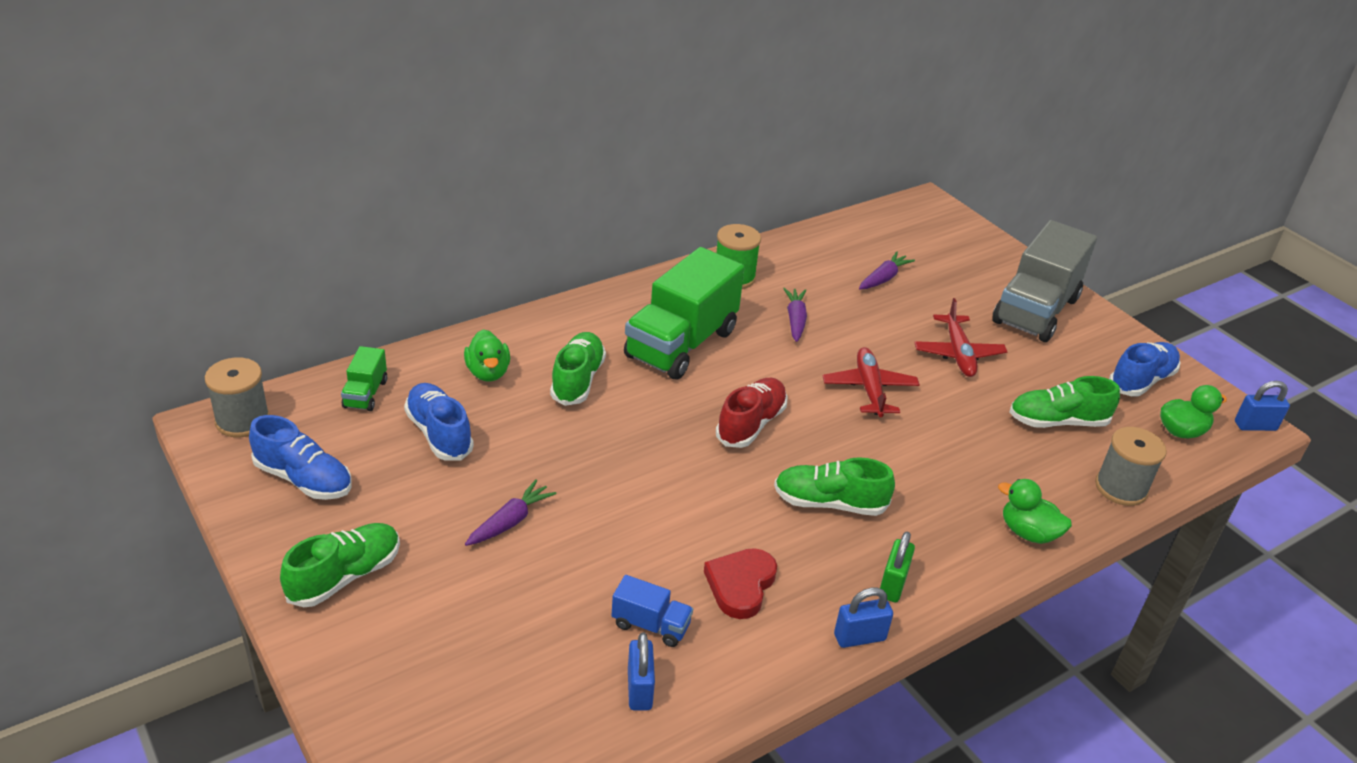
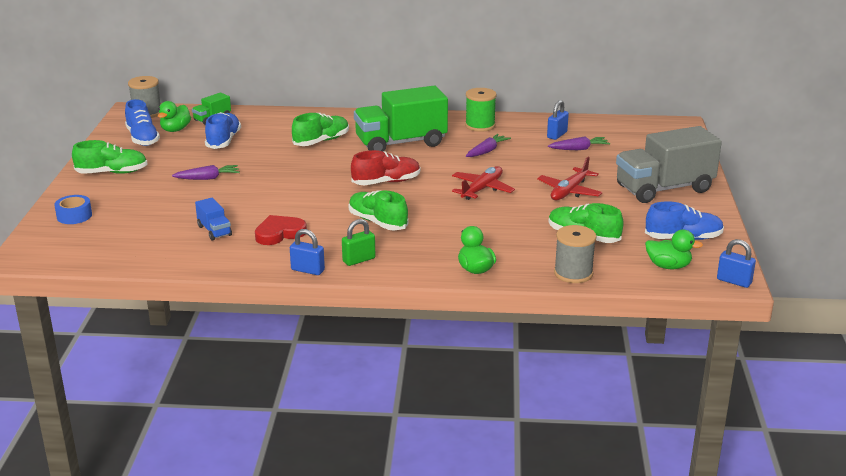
camera: 40 degrees right, 10 degrees down
(400, 704) = (74, 216): none -> blue tape
(488, 373) = (281, 127): green duck -> green duck (175, 130)
(639, 689) = (175, 247): blue padlock -> blue padlock (557, 135)

